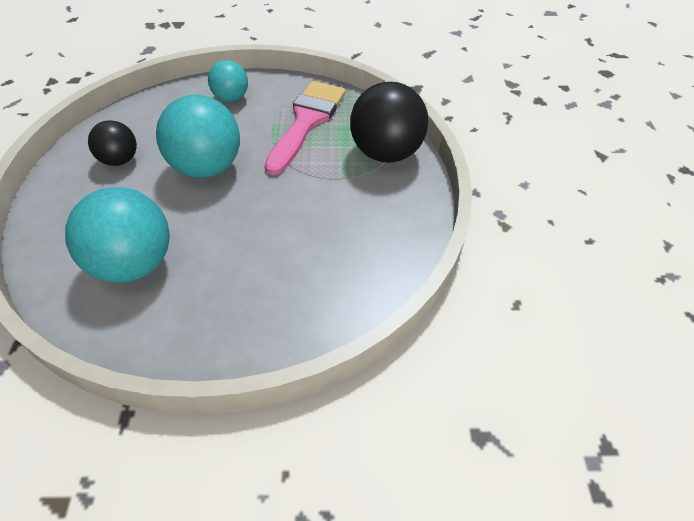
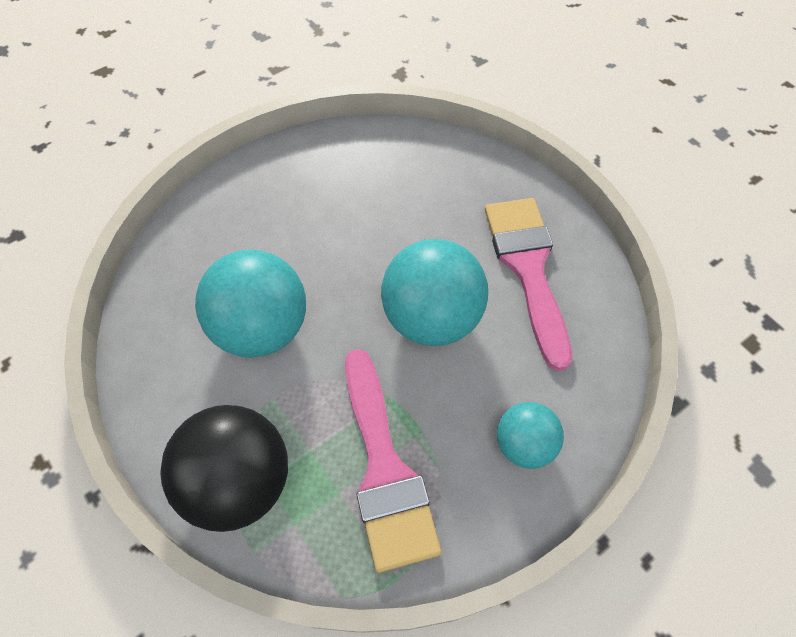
camera: 145 degrees right, 10 degrees up
(120, 160) = (528, 268): black ball -> pink brush
(134, 264) = (384, 190): turquoise ball -> turquoise ball (262, 328)

